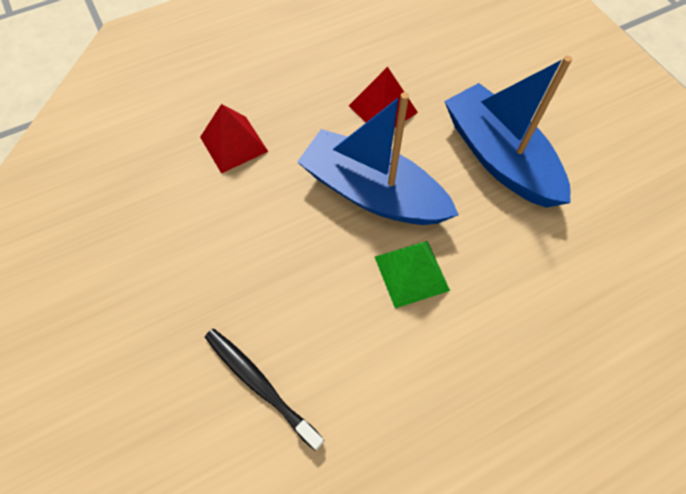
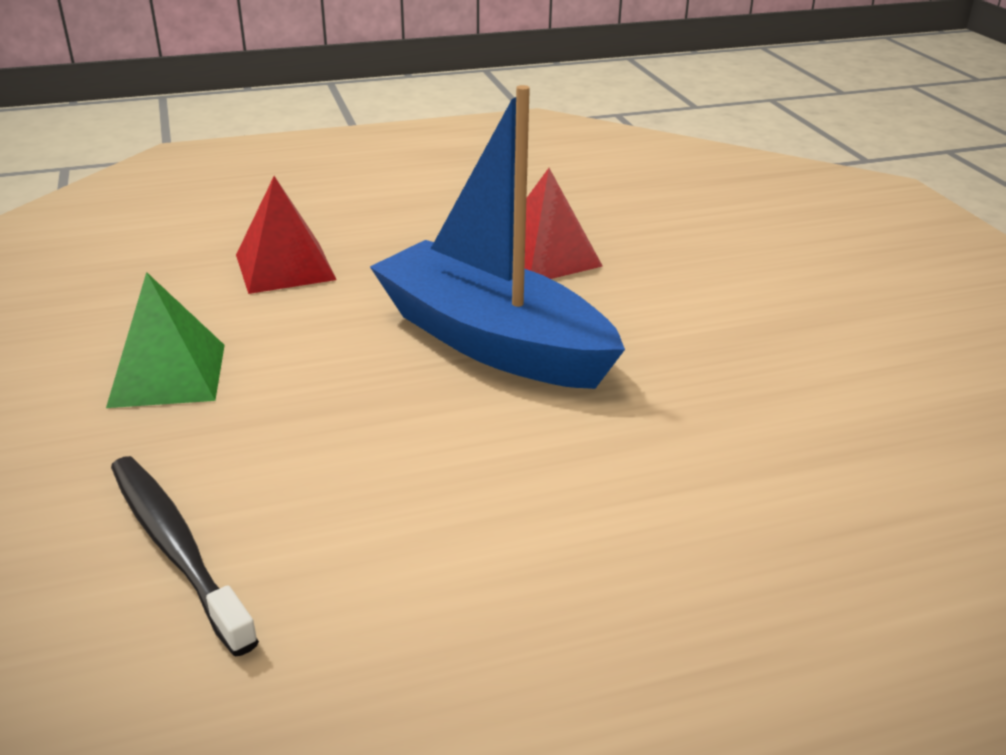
camera: 10 degrees right, 30 degrees down
(411, 273) = (525, 442): green pyramid -> green pyramid (167, 375)
(499, 158) = (731, 327): blue boat -> none

